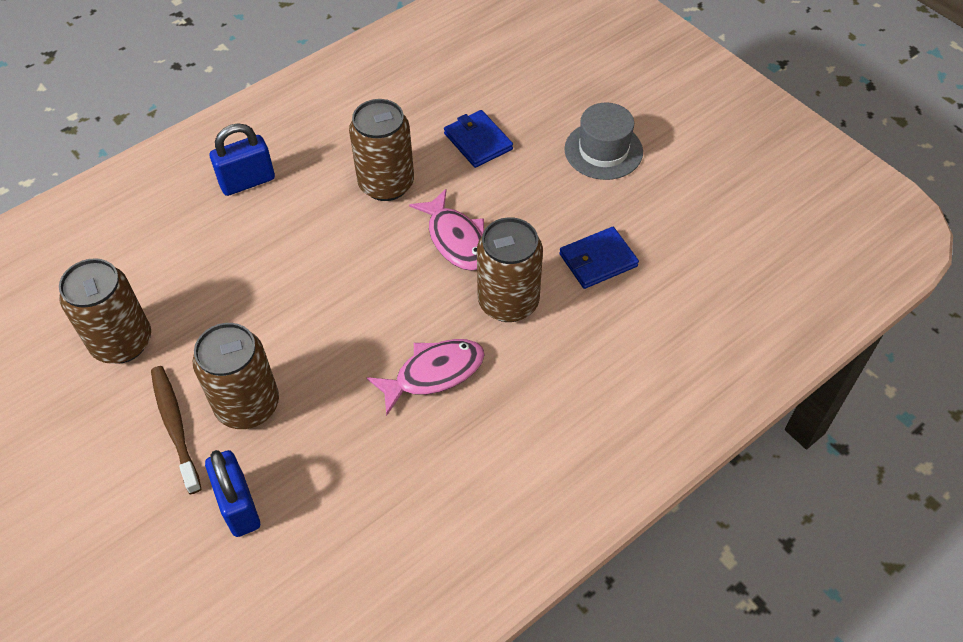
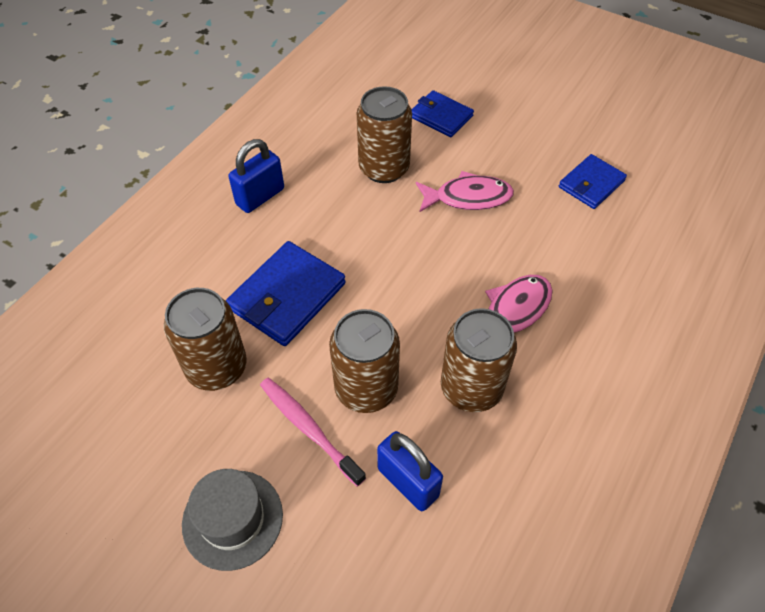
camera: 20 degrees left, 0 degrees up
(175, 426) = (309, 429): brown toothbrush -> pink toothbrush
(221, 291) = (287, 296): none -> blue wallet
(456, 239) = (468, 197): pink fish -> pink fish turned 45 degrees counterclockwise
(508, 302) = (540, 236): brown can -> brown can (471, 388)
(603, 150) = (545, 100): grey hat -> grey hat (232, 519)

